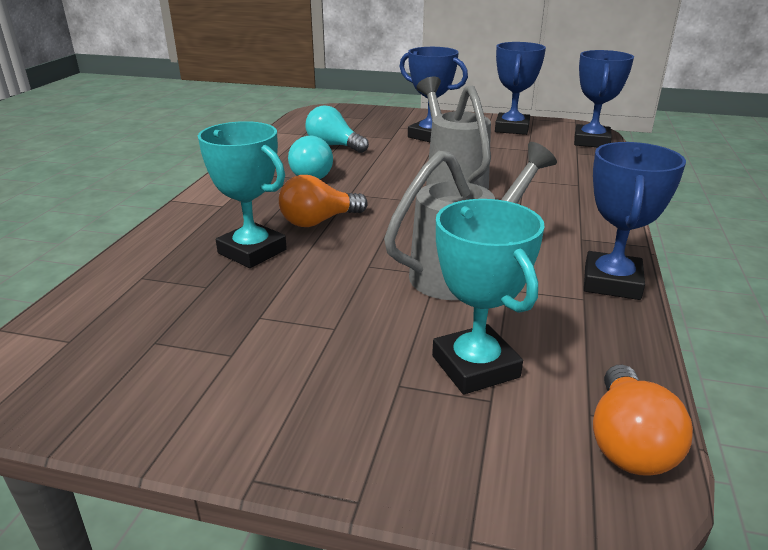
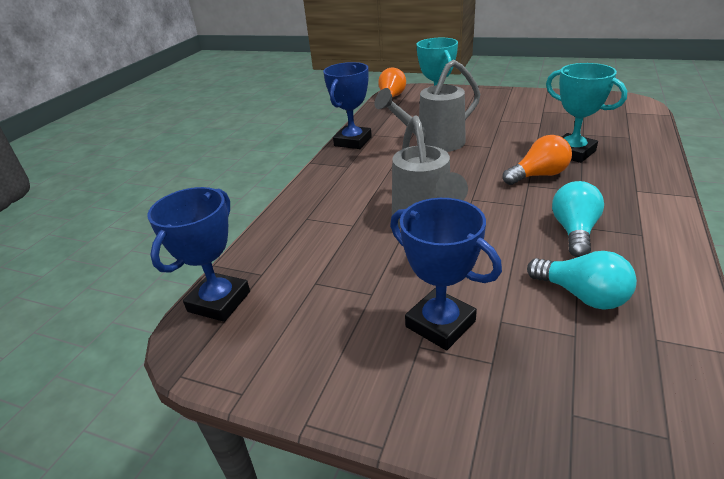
camera: 170 degrees left, 5 degrees up
(512, 128) = (303, 348): blue trophy -> none

